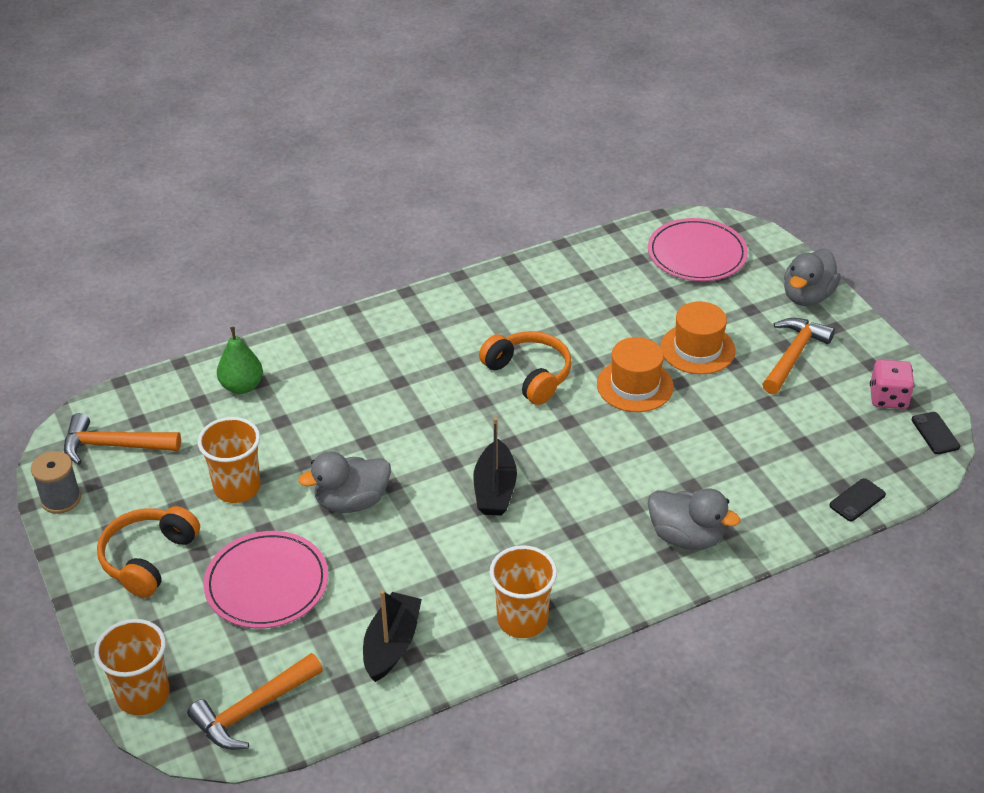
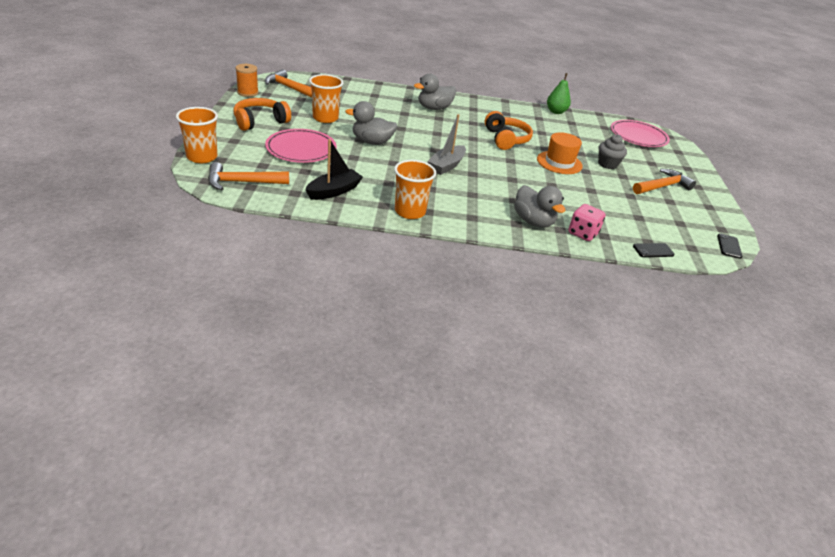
camera: 25 degrees right, 5 degrees down
(61, 499) = (248, 92): grey spool -> orange spool
(242, 386) = (365, 93): green pear -> green pear (556, 112)
(495, 489) = (446, 165): black boat -> grey boat
(697, 349) = (607, 164): orange hat -> grey cupcake
(807, 296) = (690, 171): grey duck -> grey duck (434, 108)
(888, 398) = (709, 222): pink dice -> pink dice (582, 233)

